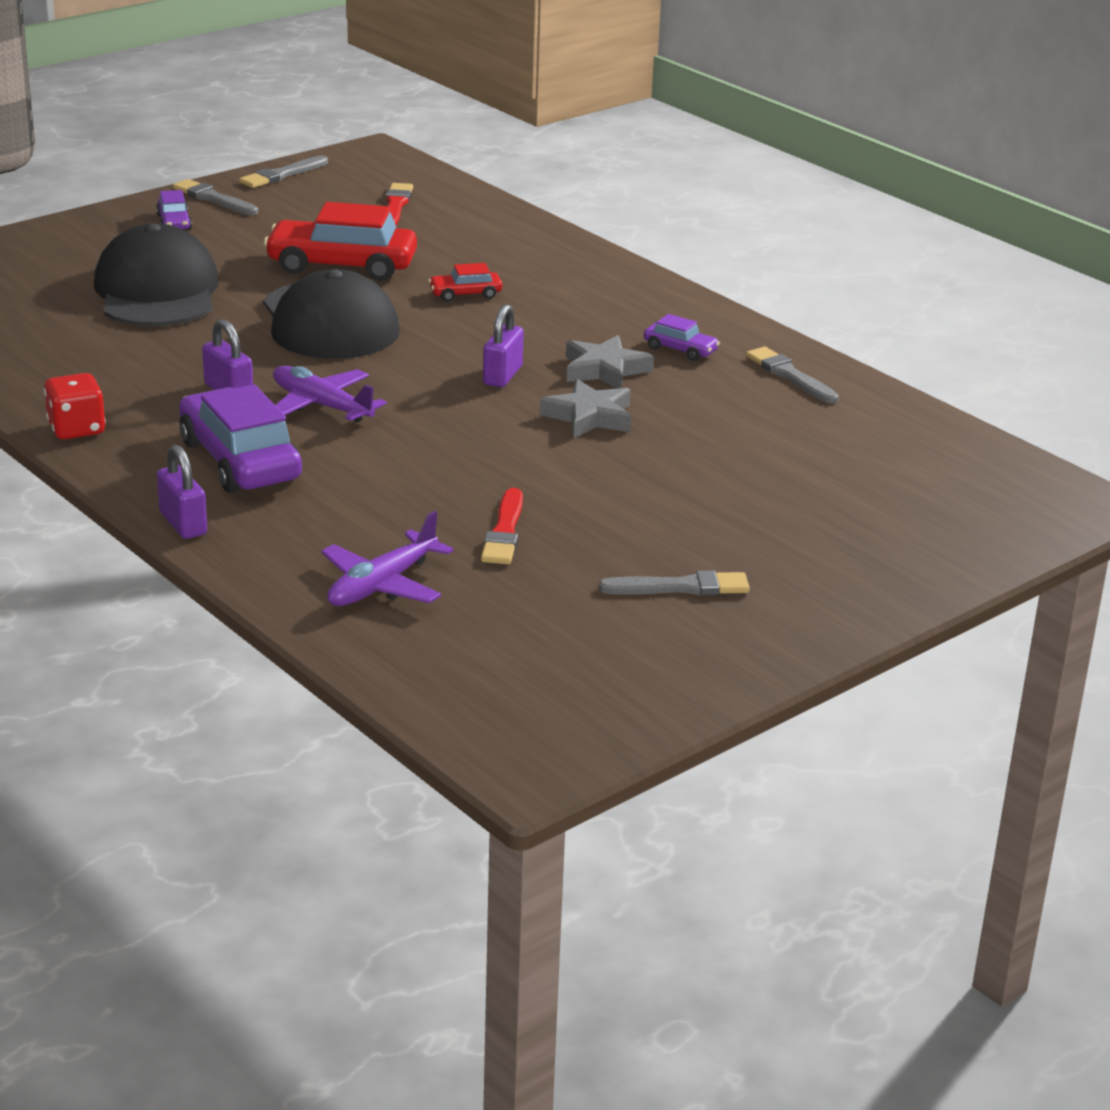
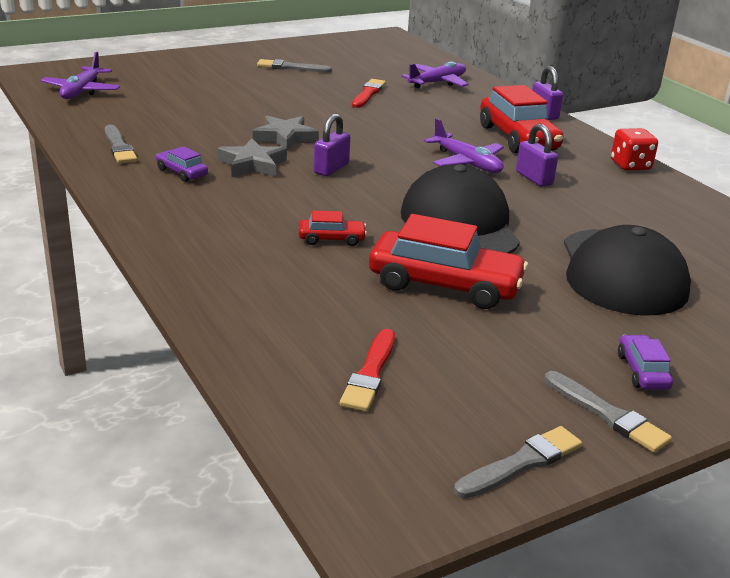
camera: 170 degrees left, 0 degrees up
(240, 460) = (517, 138): purple car -> red car
(960, 469) = (81, 91): none -> purple plane

